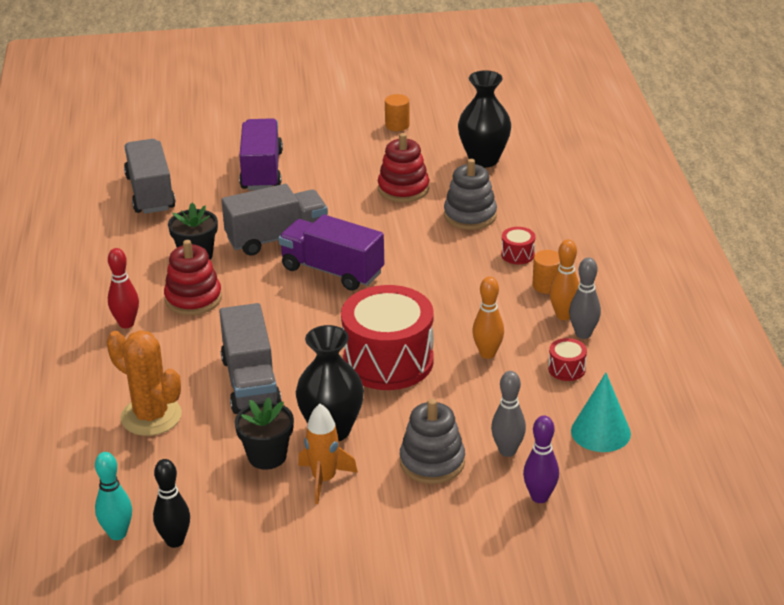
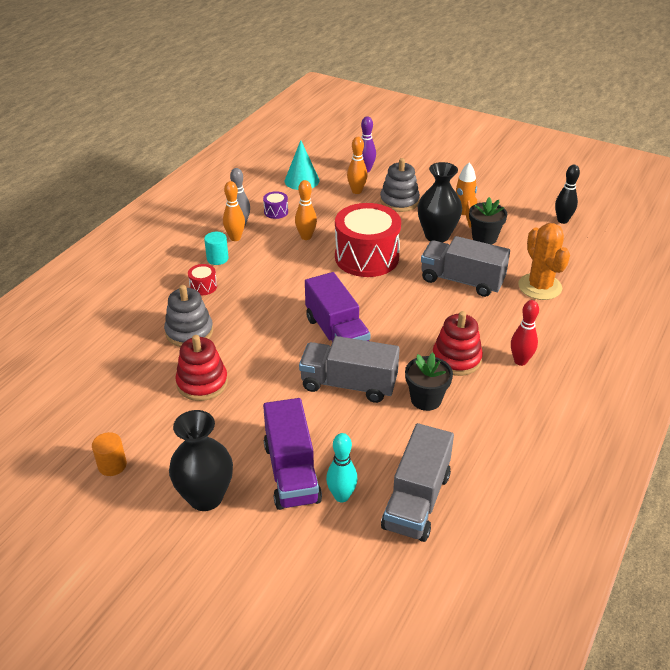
camera: 145 degrees left, 5 degrees up
(117, 534) = (592, 235): turquoise bowling pin -> turquoise bowling pin (341, 496)
(250, 382) = (462, 281): grey truck -> grey truck turned 90 degrees counterclockwise
(261, 171) = (291, 472): purple truck -> purple truck turned 45 degrees counterclockwise
(483, 160) = (105, 380): black vase -> black vase (205, 497)
(507, 451) = (356, 191): grey bowling pin -> orange bowling pin
(546, 285) = (217, 259): orange cylinder -> turquoise cylinder
(566, 369) = (276, 212): red drum -> purple drum

